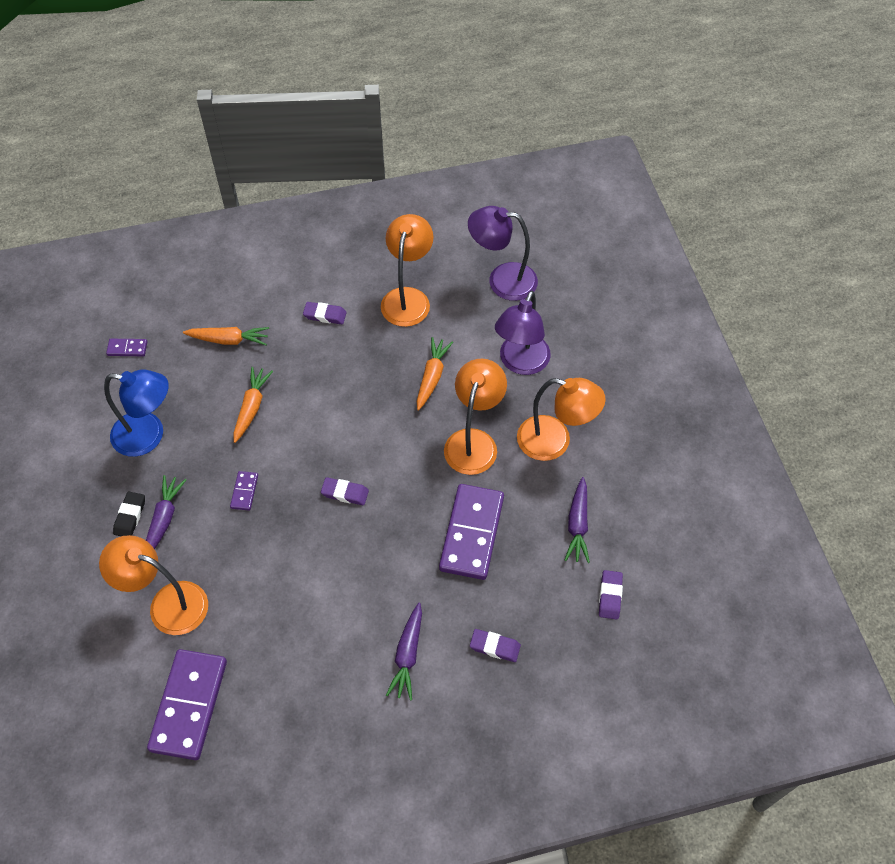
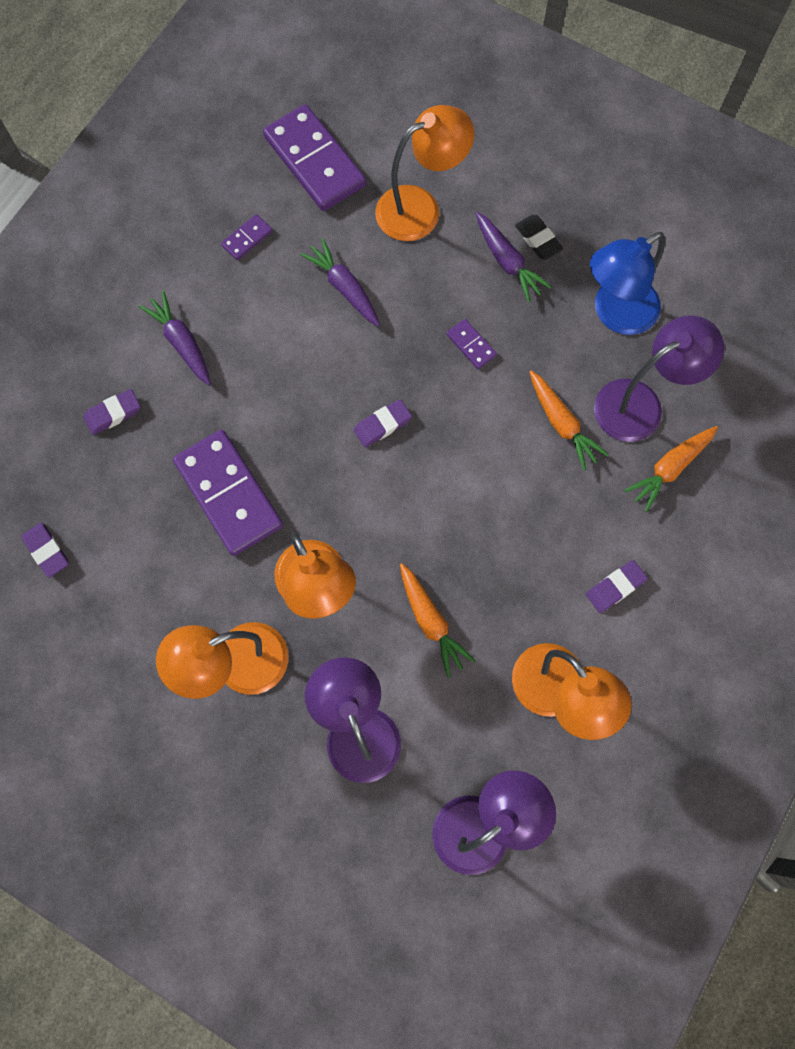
camera: 135 degrees right, 15 degrees up
(127, 349) = (746, 369): purple domino -> purple domino (247, 238)
(200, 380) = (640, 403): none -> purple lamp
(577, 525) = (136, 594): purple carrot -> purple carrot (344, 288)

